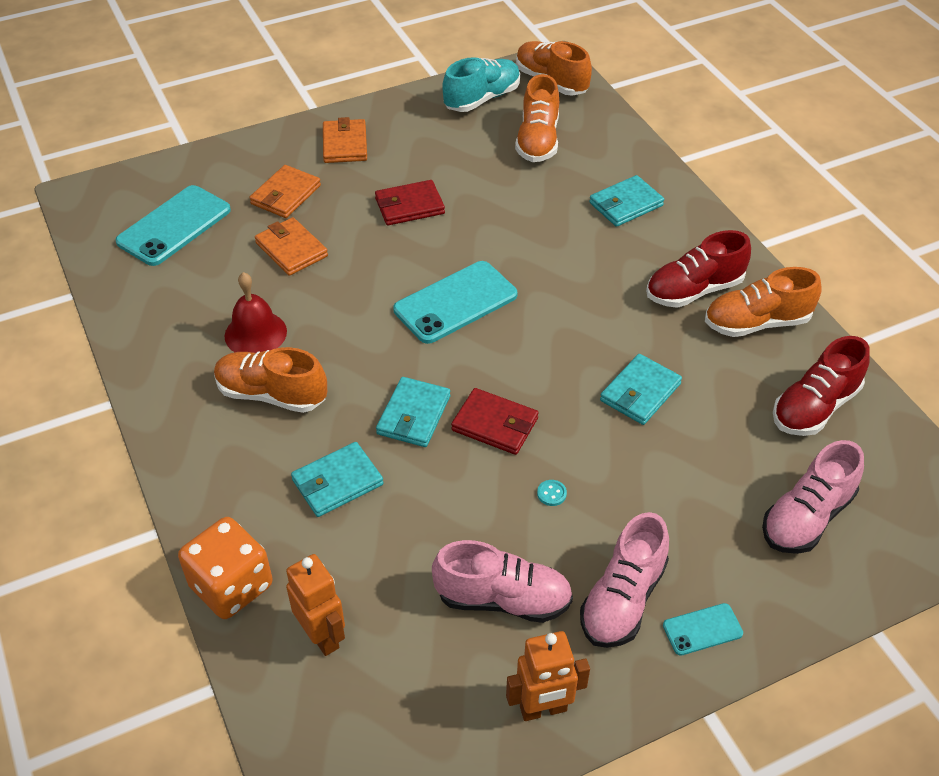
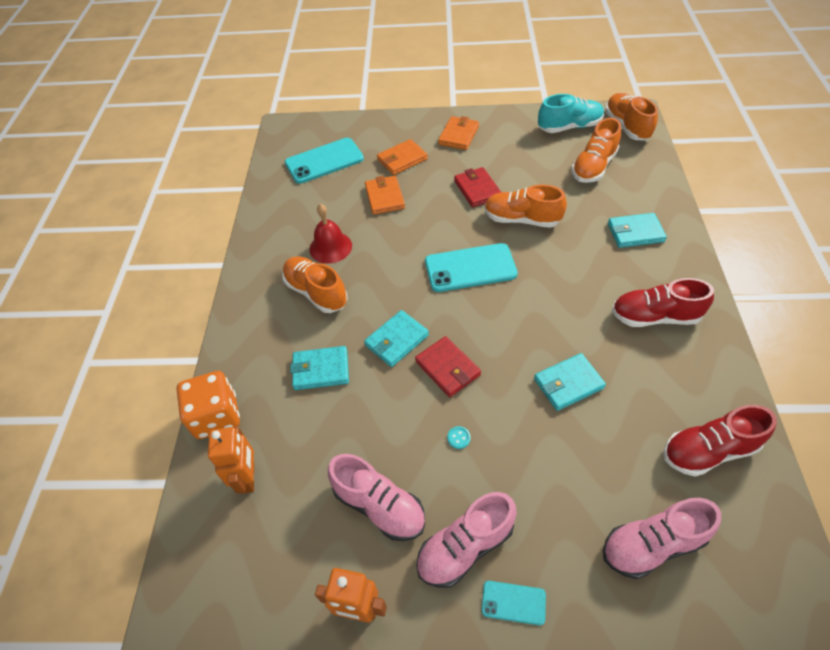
camera: 30 degrees right, 5 degrees up
(409, 206) = (477, 189): red wallet -> red wallet turned 60 degrees clockwise
(756, 323) = (693, 360): orange shoe -> orange shoe (521, 219)

